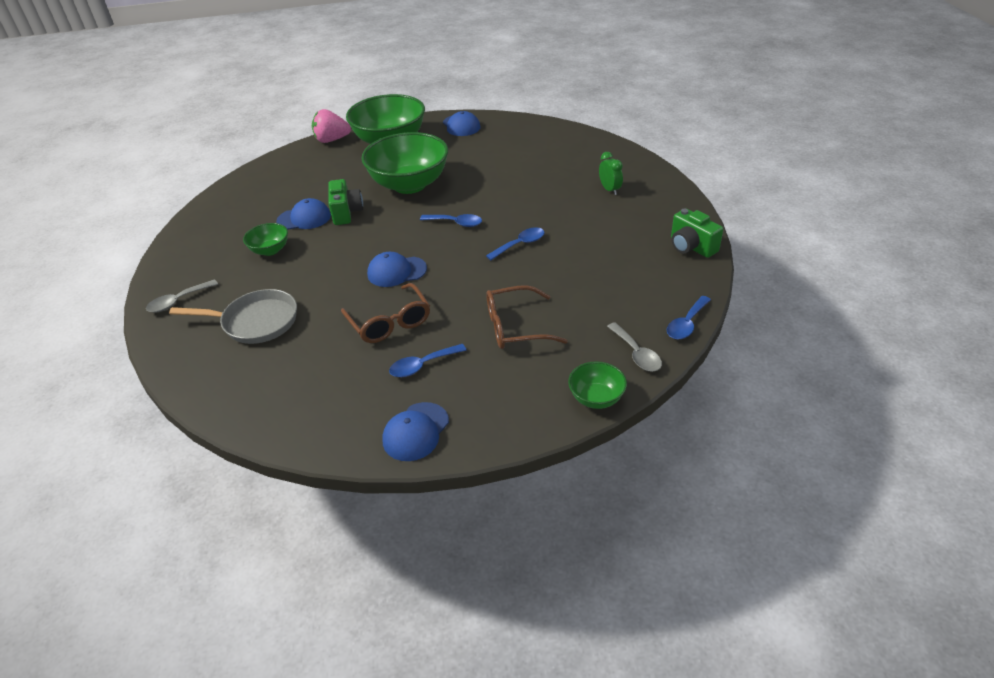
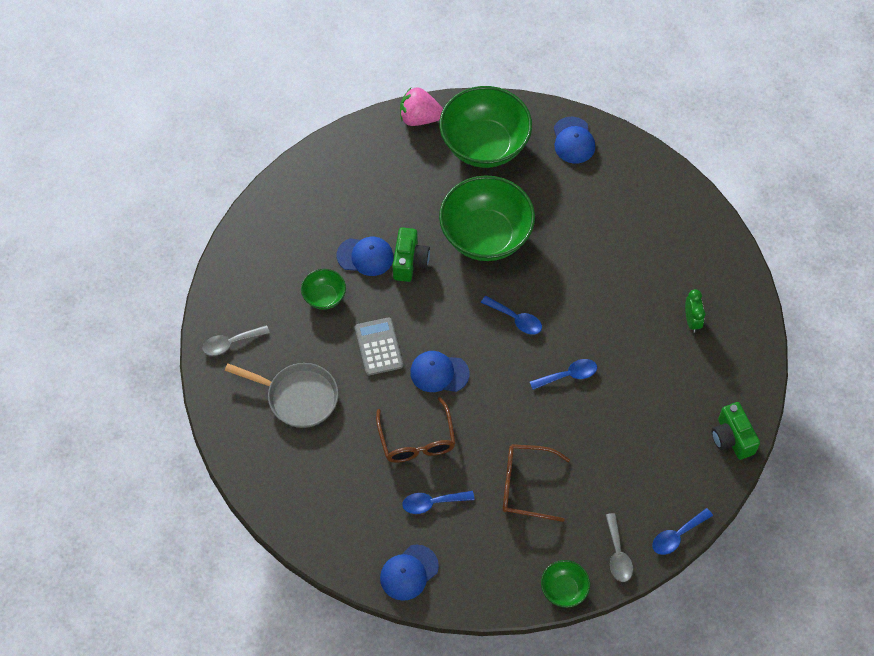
camera: 15 degrees right, 20 degrees up
(331, 269) = (378, 347): none -> grey calculator

